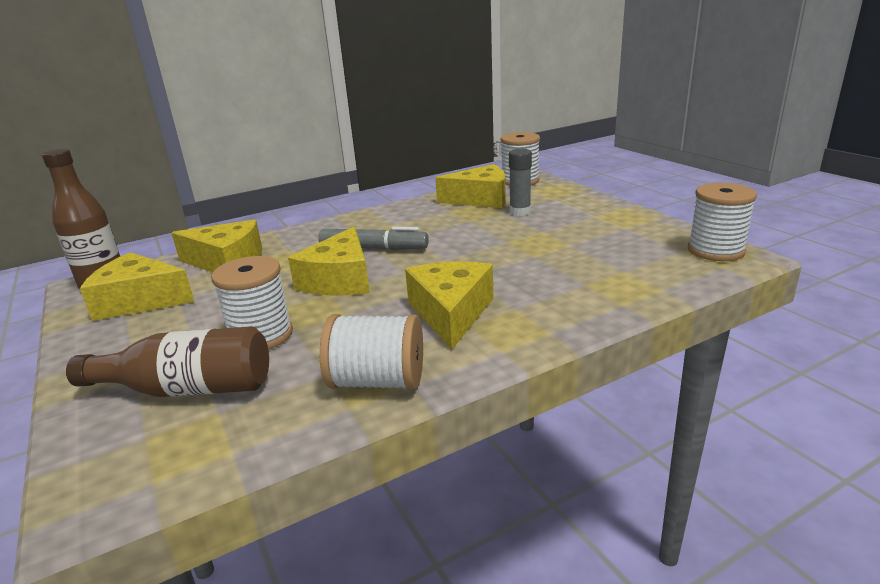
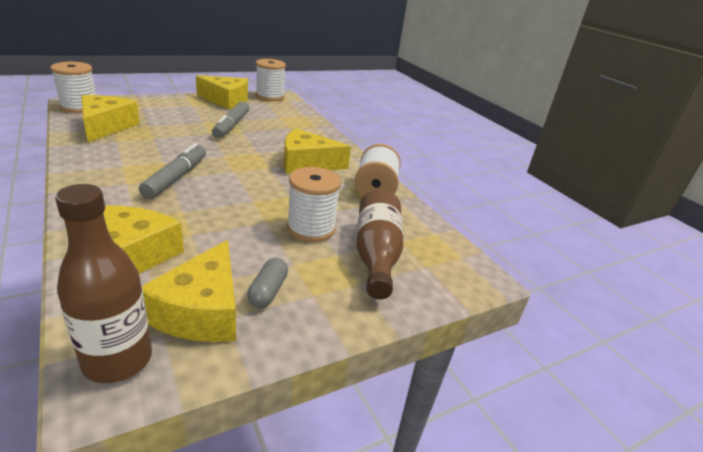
camera: 95 degrees left, 5 degrees up
(150, 325) = (268, 291): none -> grey capsule
(339, 280) = (232, 195): yellow cheese -> yellow cheese (226, 101)
(520, 212) = (156, 120): grey glue stick -> none
(546, 247) = (231, 126): none -> grey marker

